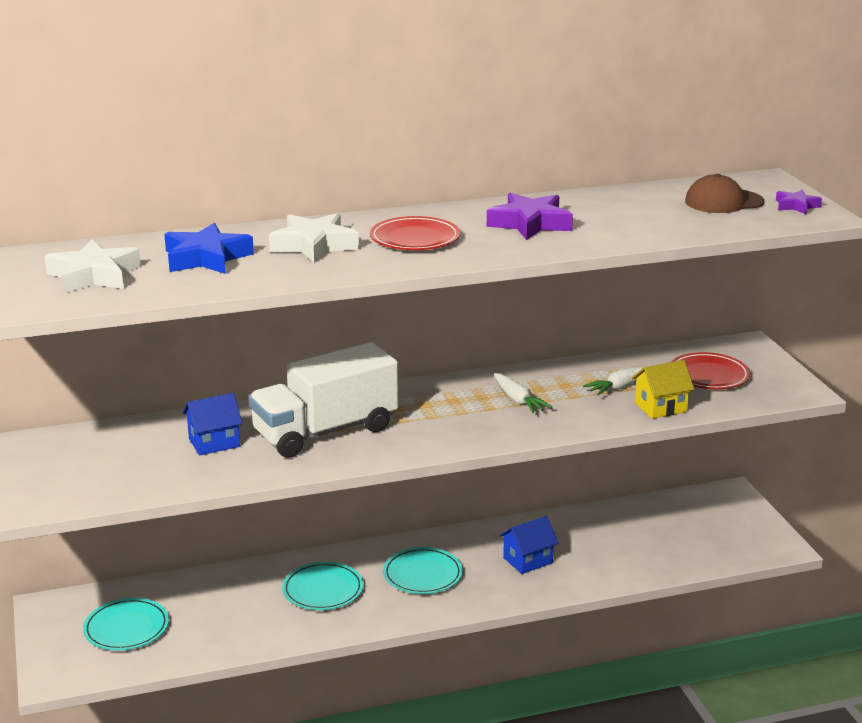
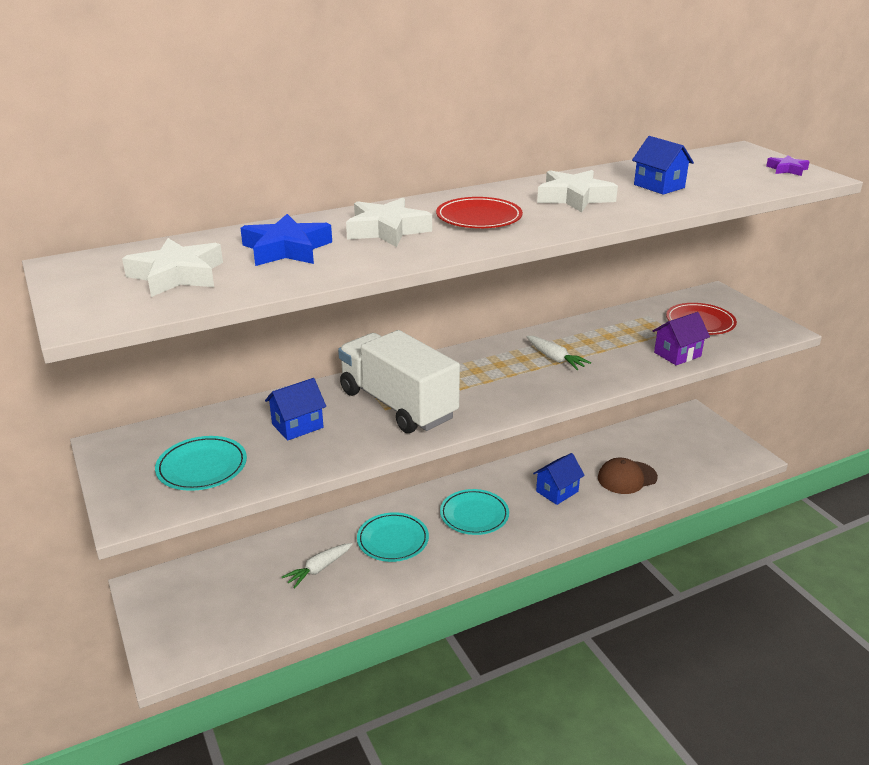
camera: 10 degrees left, 5 degrees up
(126, 628) = (224, 601): turquoise plate -> turquoise plate (202, 467)
(325, 431) = (398, 404): white truck -> white truck turned 90 degrees clockwise
(530, 223) = (574, 198): purple star -> white star
(620, 387) = (634, 339): white carrot -> white carrot (318, 569)
(633, 216) = (659, 186): none -> blue house
(660, 407) = (677, 354): yellow house -> purple house
(723, 202) = (725, 169): brown cap -> brown cap (627, 477)

